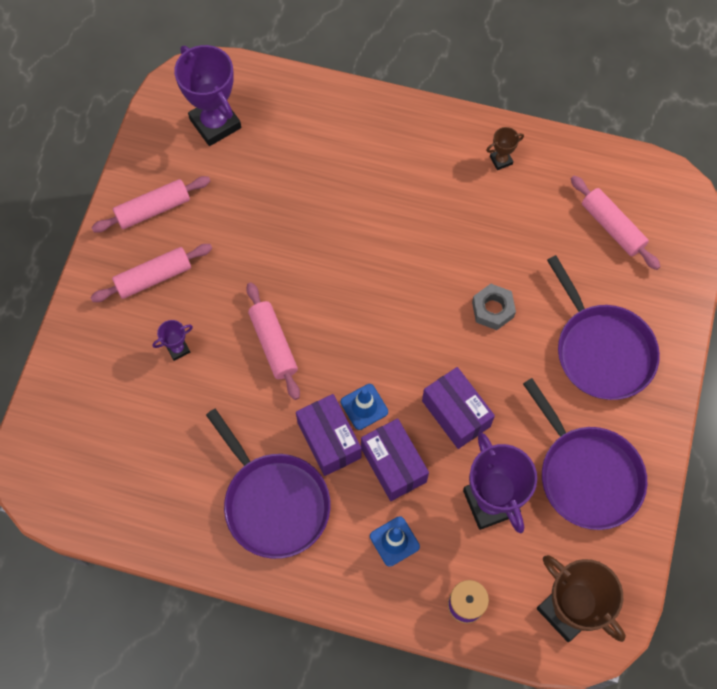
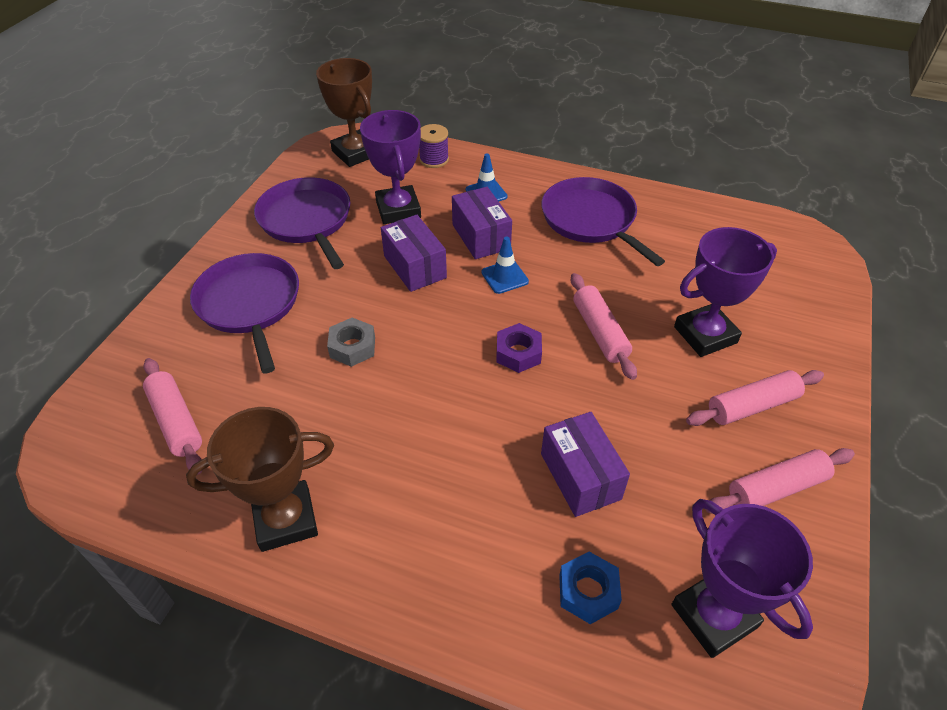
camera: 175 degrees left, 20 degrees down
(178, 349) = (705, 335): purple trophy -> purple trophy, size x2.21
(293, 131) = (588, 591): none -> blue nut
(329, 440) = (540, 256): purple box -> purple box (580, 476)
(346, 315) = (518, 353): none -> purple nut
(501, 160) = (285, 519): brown trophy -> brown trophy, size x2.21

